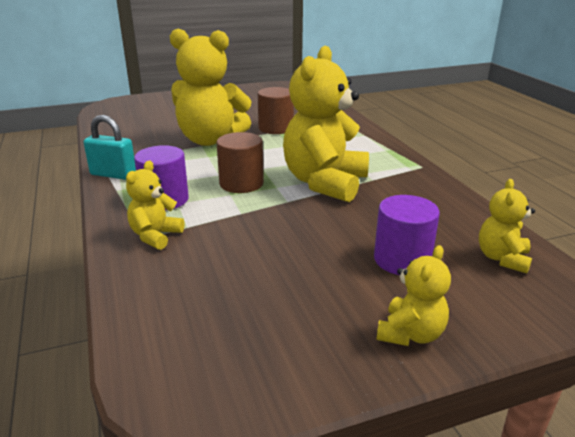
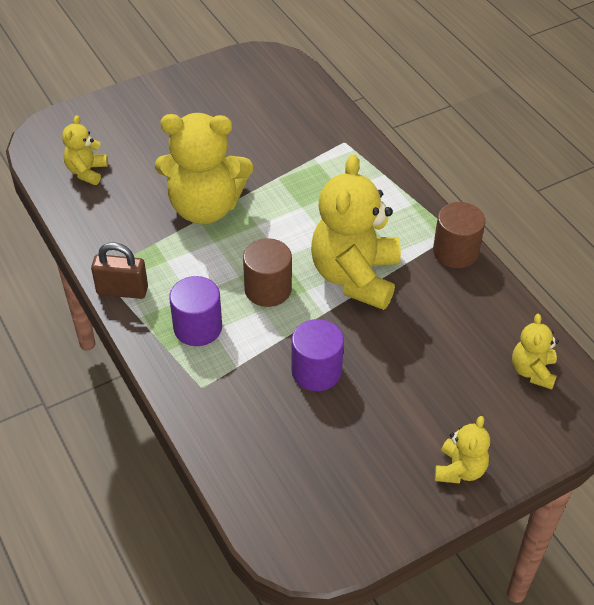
camera: 10 degrees left, 20 degrees up
(113, 174) = (122, 290): turquoise padlock -> brown padlock
(155, 236) = (211, 384): yellow teddy bear -> yellow teddy bear (87, 171)
(276, 128) = (275, 171): brown cylinder -> brown cylinder (455, 252)
(402, 260) = (446, 385): purple cylinder -> purple cylinder (316, 371)

